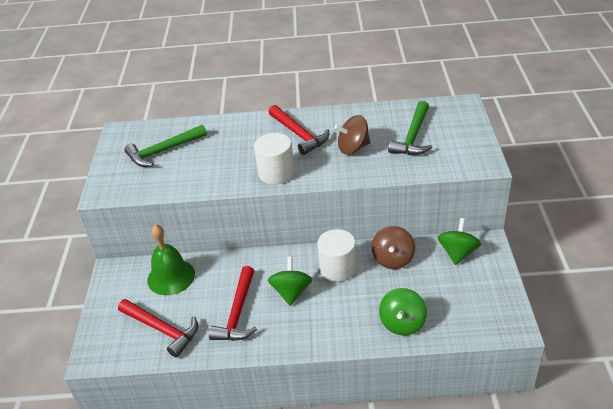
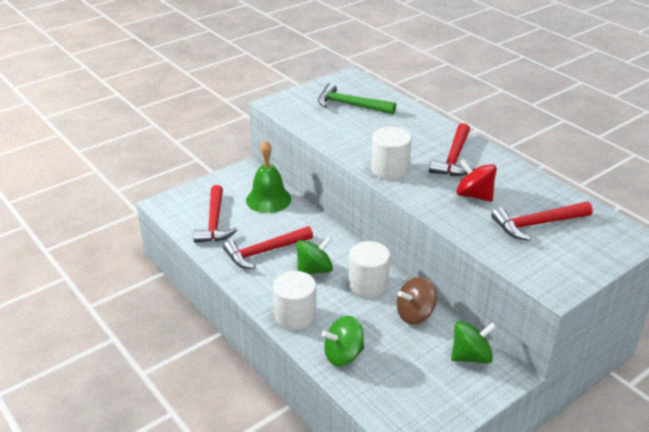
camera: 50 degrees right, 5 degrees down
(334, 331) = (295, 316): none -> white cylinder
(353, 148) = (474, 195): brown spinning top -> red spinning top
(413, 136) = (537, 224): green hammer -> red hammer

